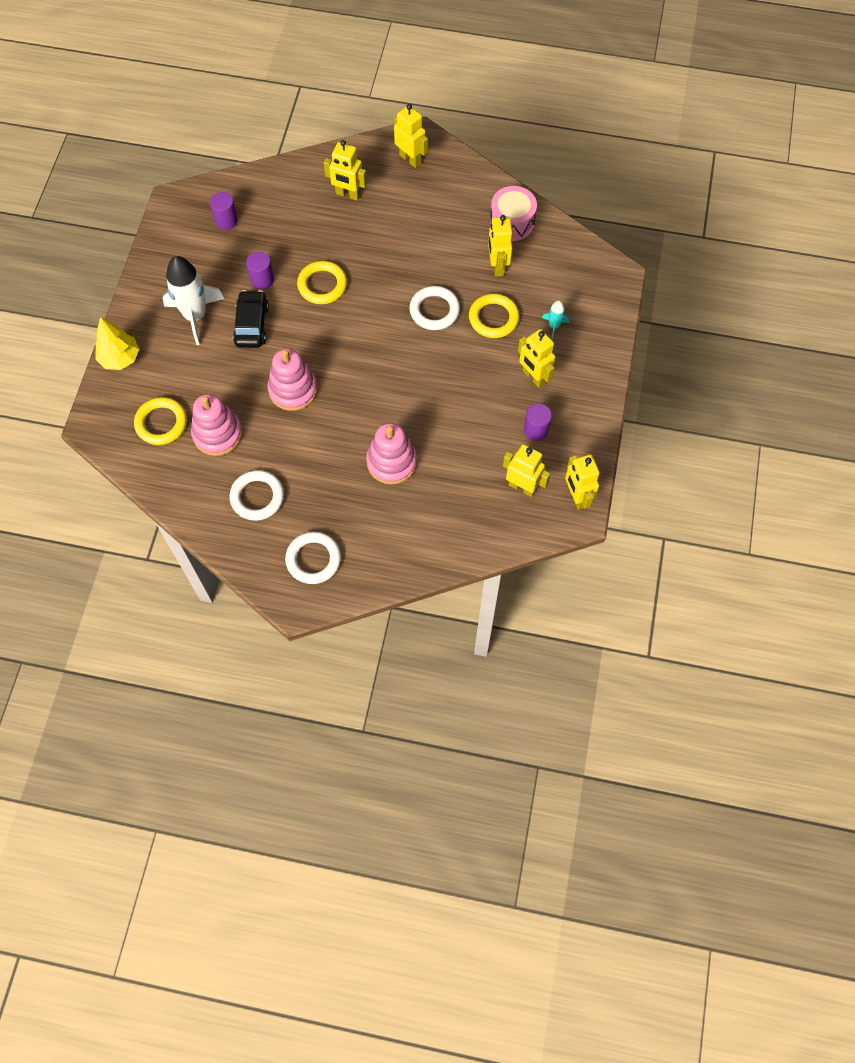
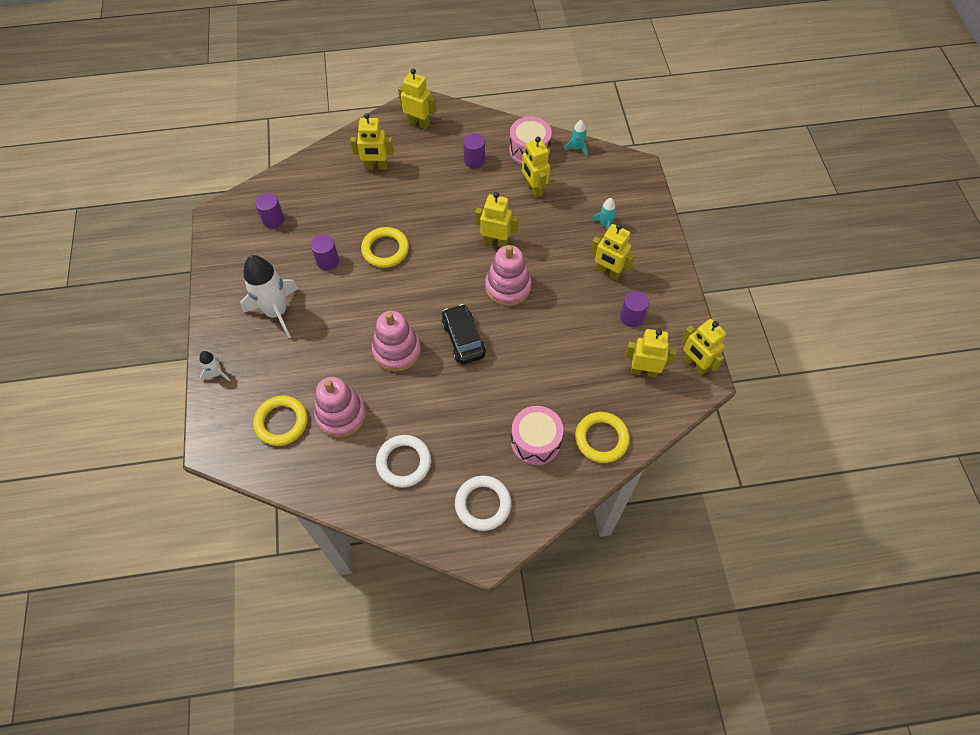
camera: 20 degrees left, 5 degrees down
(120, 358) = (217, 373): yellow tree -> white rocket
(251, 325) = (334, 304): black car -> black car (463, 339)
(387, 519) = (535, 441): none -> pink drum
(391, 462) = (516, 387): pink stacking toy -> pink stacking toy (508, 287)
(434, 310) = (495, 242): white ring -> yellow robot
(450, 217) = (474, 160): none -> purple cylinder
(493, 318) = (550, 233): yellow ring -> yellow ring (601, 439)
(563, 235) = (577, 148): none -> turquoise rocket

